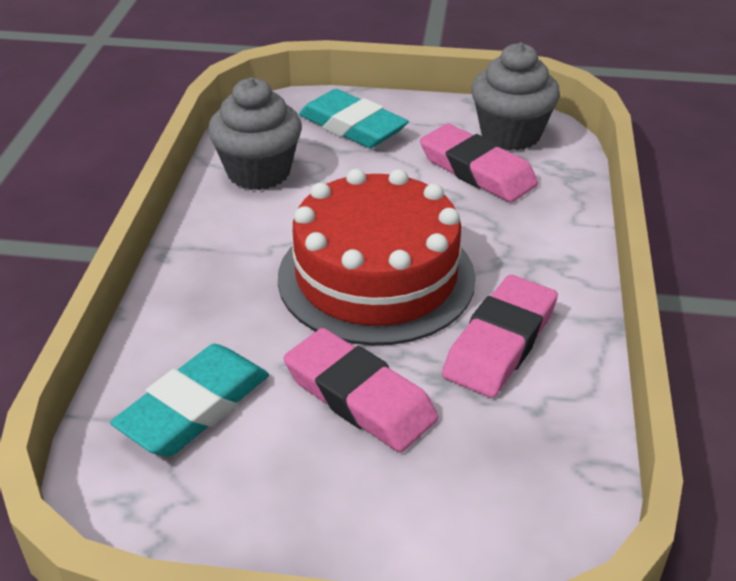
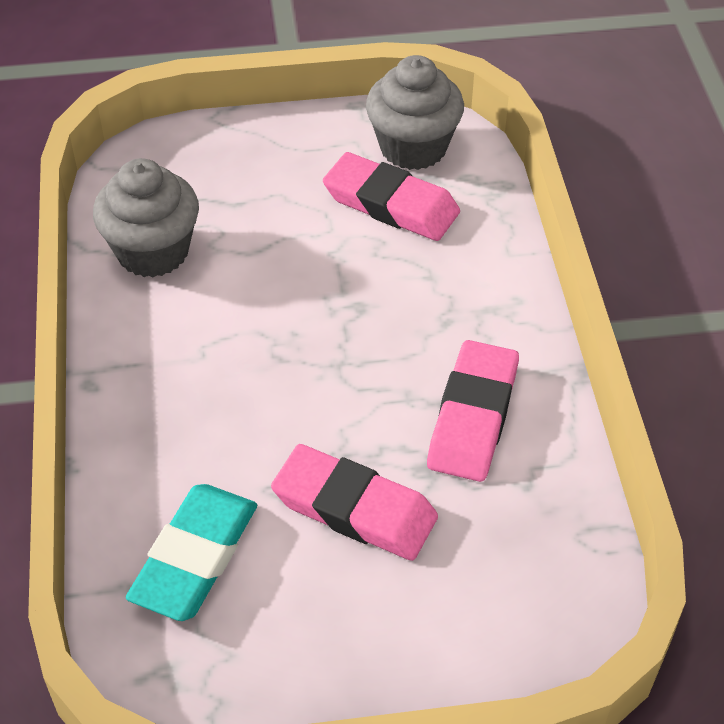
camera: 15 degrees left, 10 degrees up
(352, 126) = (236, 167): turquoise eraser -> none
(376, 277) = (326, 364): red cake -> none

